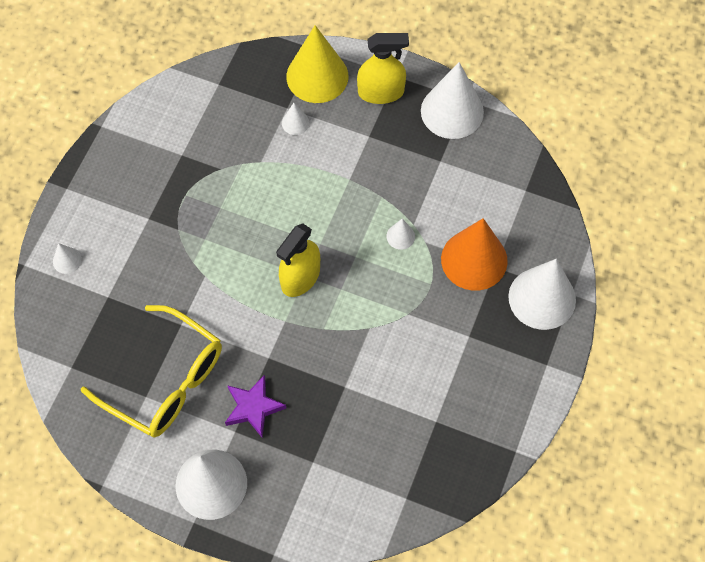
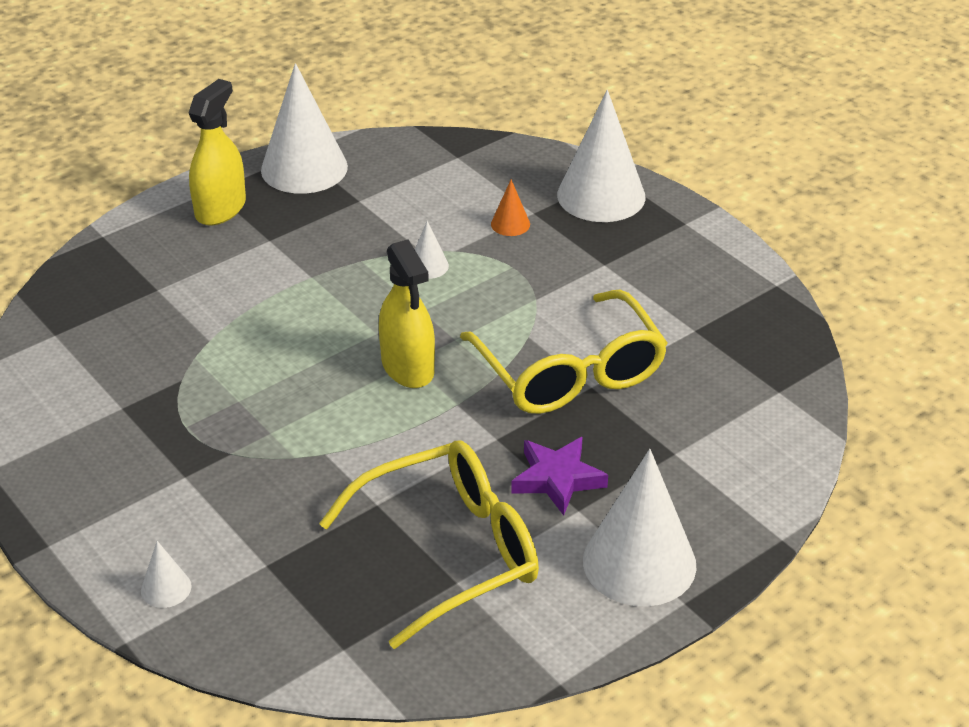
camera: 60 degrees left, 25 degrees down
(295, 123) = (186, 290): white cone -> none
(317, 76) = (141, 248): yellow cone -> none
(349, 369) = (570, 373): none -> yellow glasses
(474, 260) = (510, 224): orange cone -> orange cone, size x0.44

